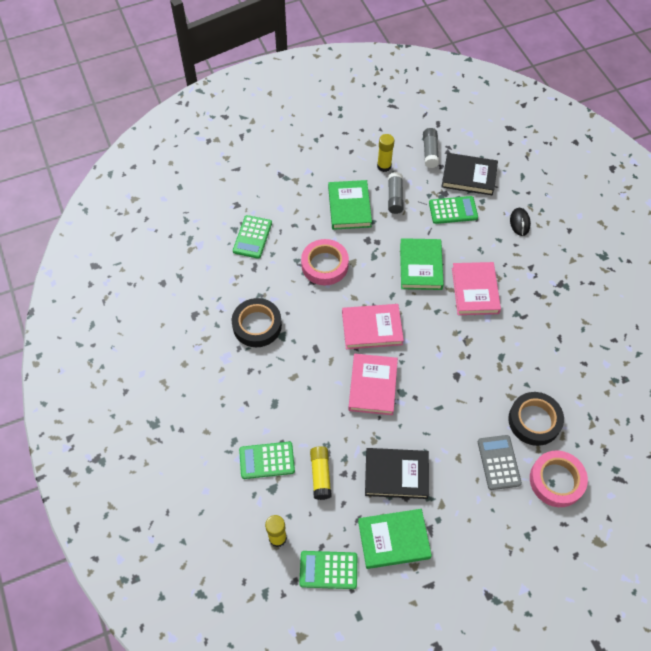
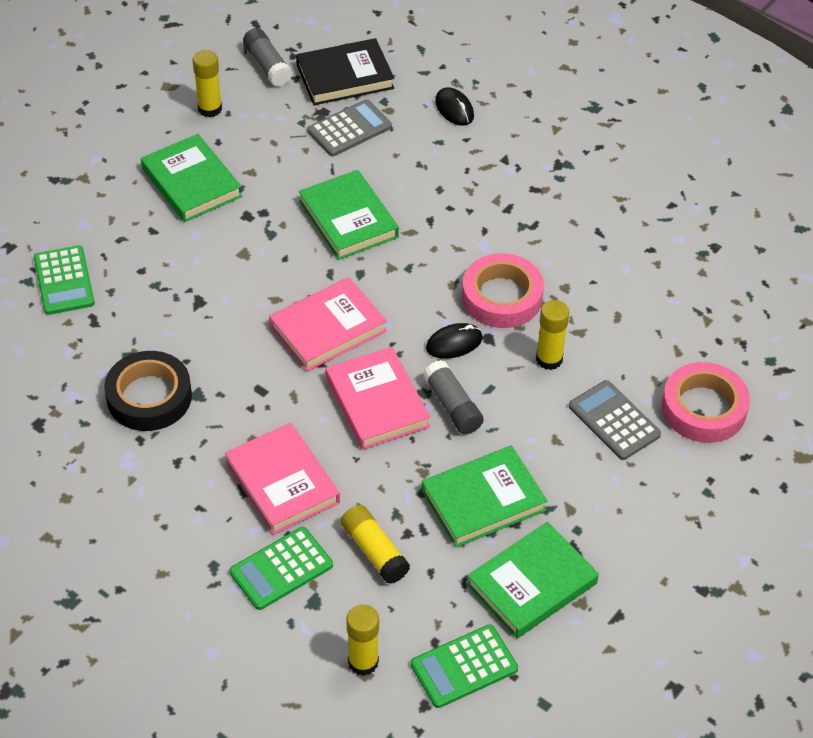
camera: 30 degrees left, 10 degrees down
(324, 265) = (203, 274): pink tape -> pink tape (502, 297)
(395, 197) = (252, 144): grey glue stick -> grey glue stick (452, 406)
(396, 474) = (483, 500): black book -> green book
(435, 370) = (454, 343): none -> black mouse
(453, 210) = (349, 129): green calculator -> grey calculator
(475, 290) = (446, 219): pink book -> pink book (282, 482)
(483, 405) = (549, 359): none -> yellow glue stick
(534, 421) = (629, 348): black tape -> none

